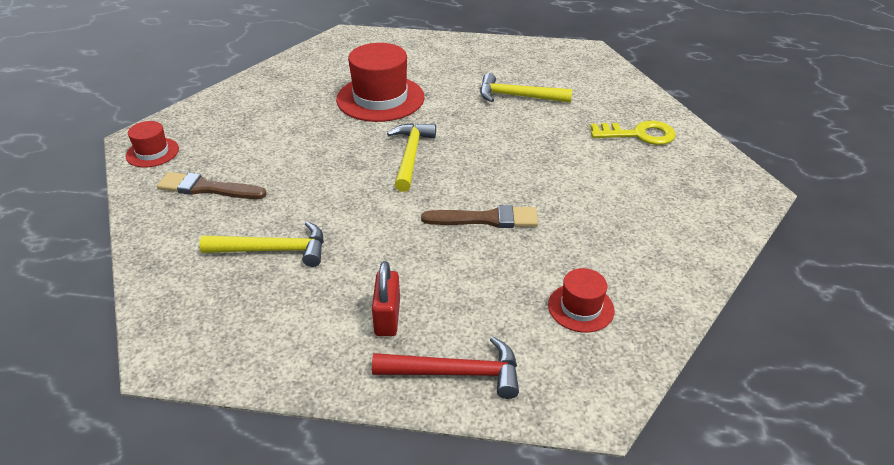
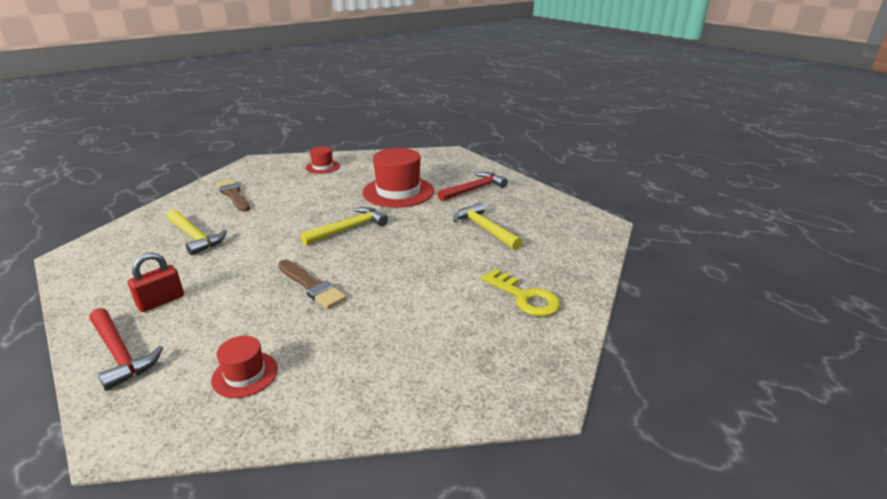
camera: 45 degrees right, 10 degrees down
(152, 152) = (249, 169): red hat -> red hat (322, 167)
(442, 64) = (474, 189): none -> red hammer

